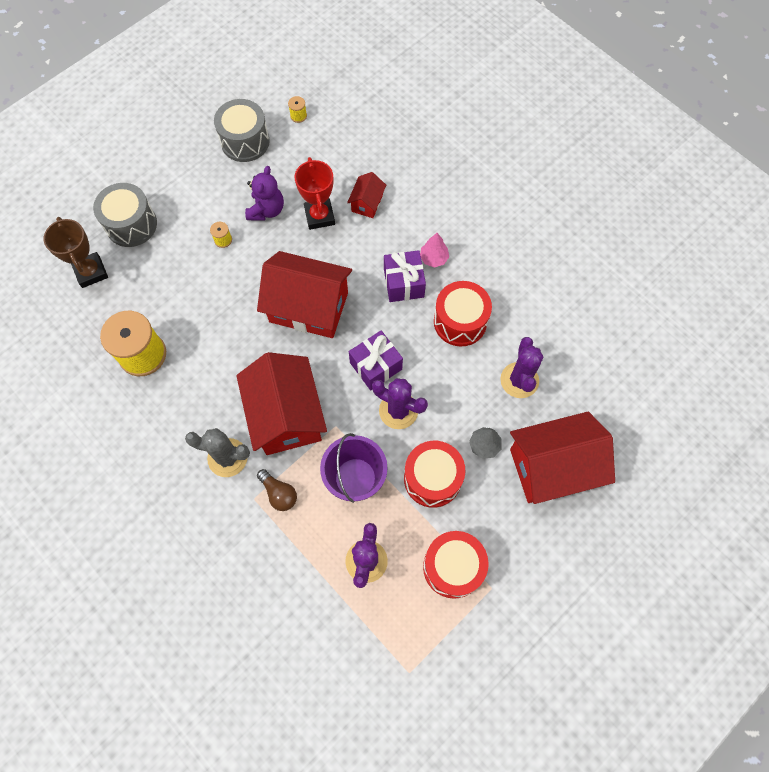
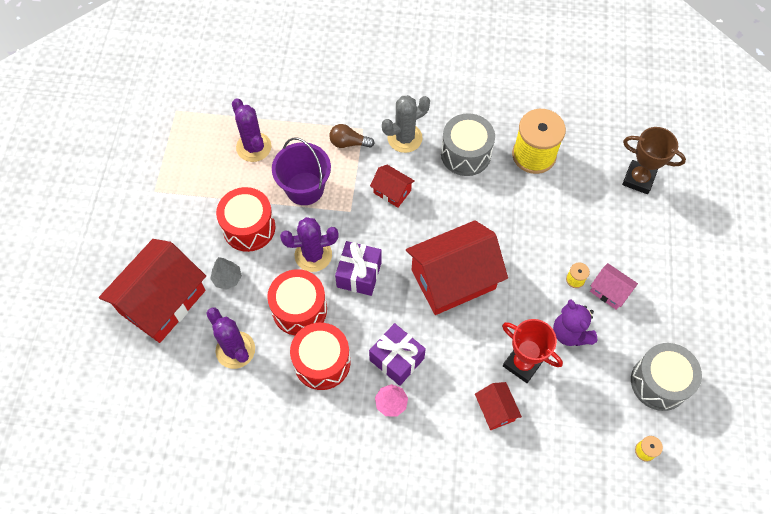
camera: 140 degrees right, 5 degrees down
(131, 224) = (656, 235): grey drum -> grey drum (465, 154)
(209, 215) = (609, 291): none -> pink house
(286, 415) = (392, 191): red house -> red house, size x0.46
(453, 567) = (191, 184): red drum -> red drum (299, 309)

